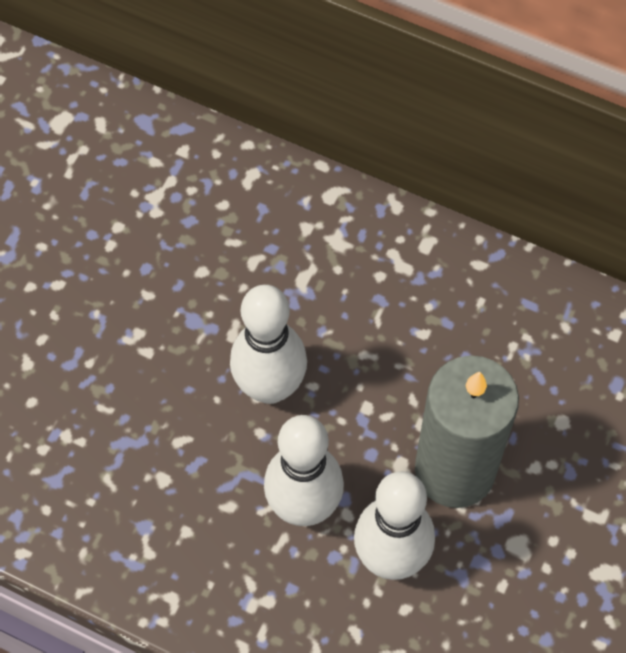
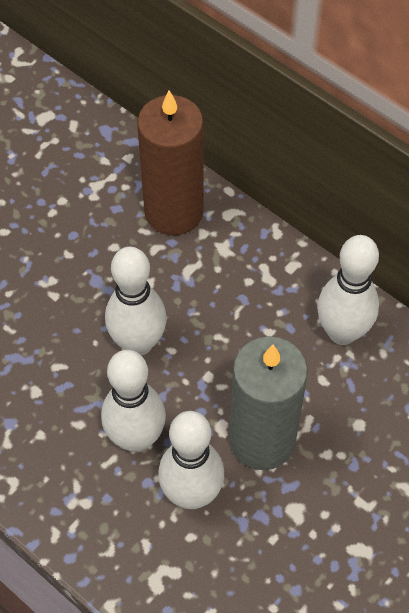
camera: 15 degrees right, 5 degrees down
(262, 208) = (174, 211): none -> brown candle
(510, 313) = (342, 332): none -> white bowling pin

